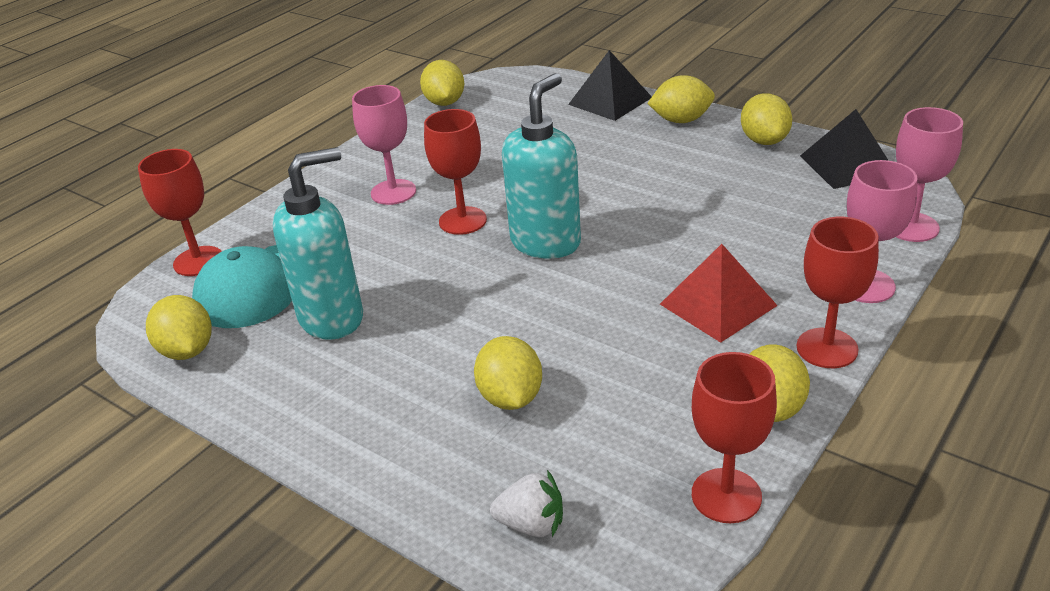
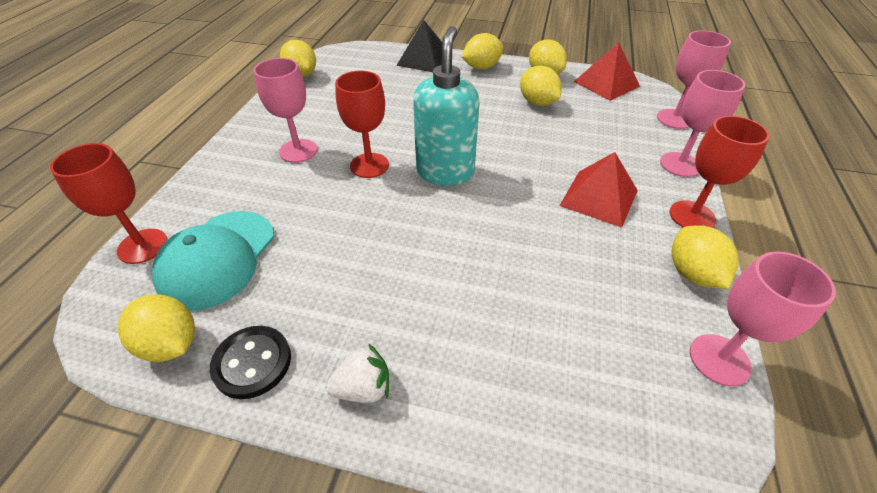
camera: 25 degrees left, 10 degrees up
(248, 382) = (252, 363): none -> black button
(332, 318) = (303, 275): turquoise soap dispenser -> none
(510, 397) = (501, 314): yellow lemon -> yellow lemon (537, 102)
(532, 524) = (597, 439): white strawberry -> white strawberry (363, 388)
(726, 495) = (719, 359): red goblet -> pink goblet
(847, 165) = (606, 83): black pyramid -> red pyramid

